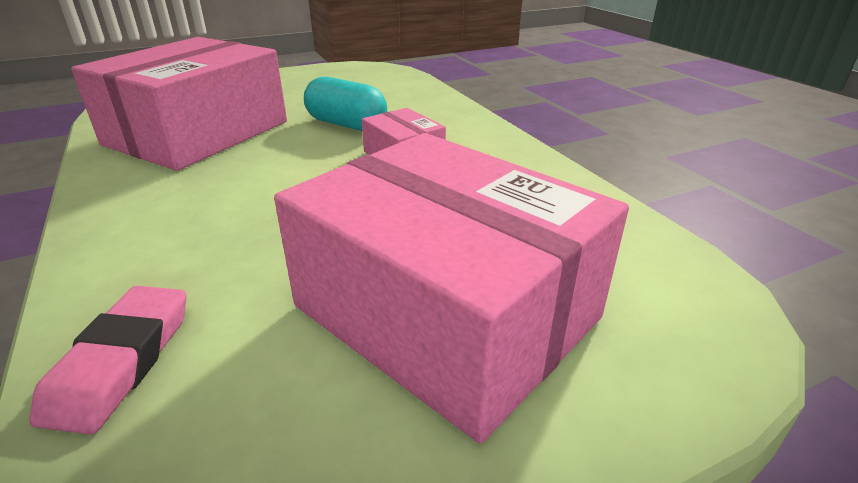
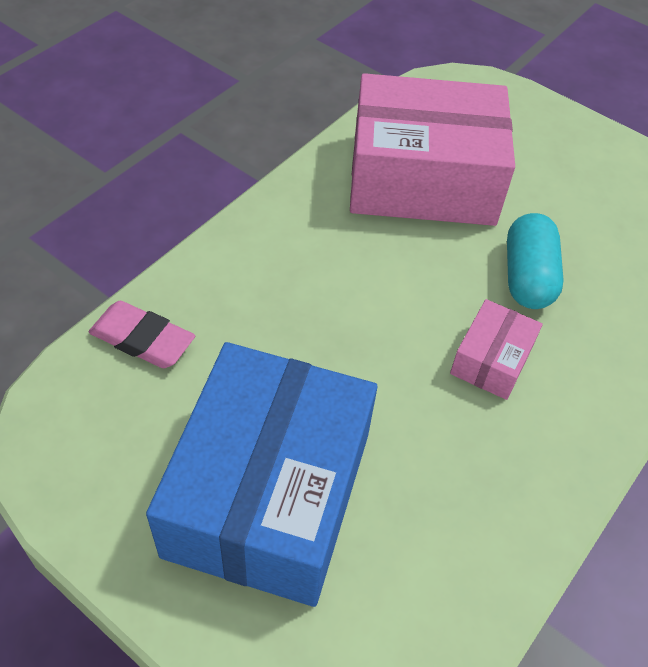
camera: 60 degrees right, 20 degrees up
(121, 362) = (142, 339): pink eraser -> pink eraser turned 45 degrees clockwise
(445, 312) = (268, 493): pink box -> blue box

